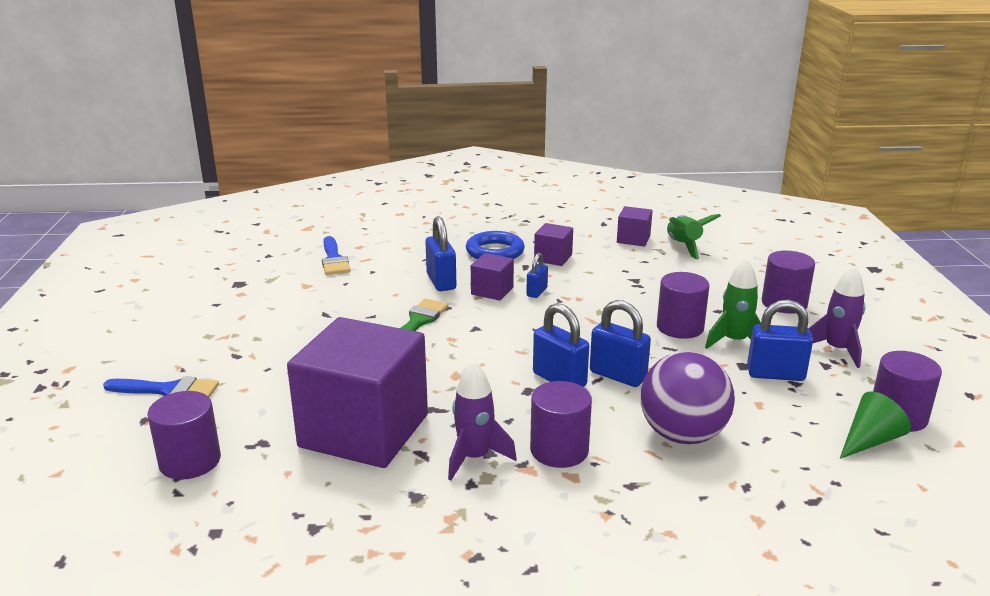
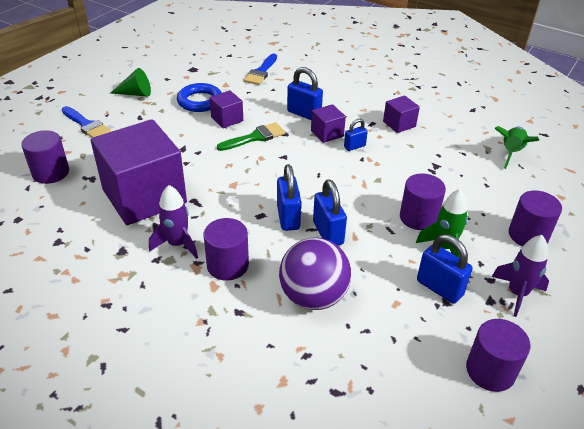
camera: 35 degrees right, 15 degrees up
(441, 282) = (304, 113): blue padlock -> blue padlock turned 75 degrees counterclockwise
(495, 252) = (365, 104): blue ring -> blue ring (200, 101)
(633, 239) = (478, 131): purple cube -> purple cube (227, 119)
(869, 441) = (439, 375): green cone -> green cone (135, 93)

